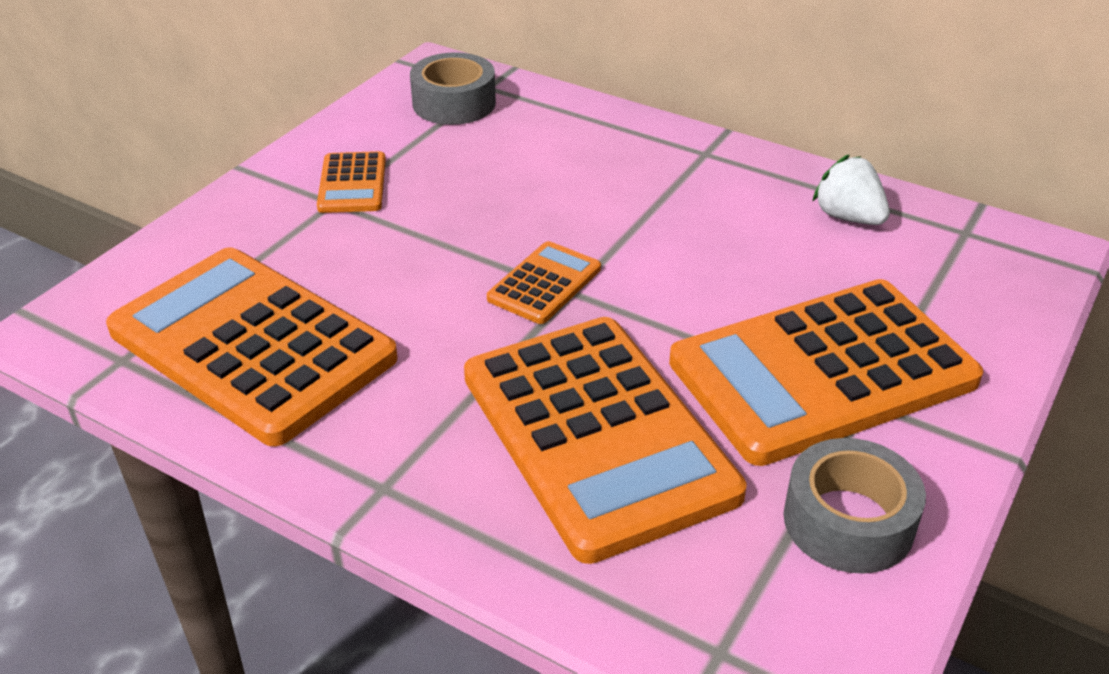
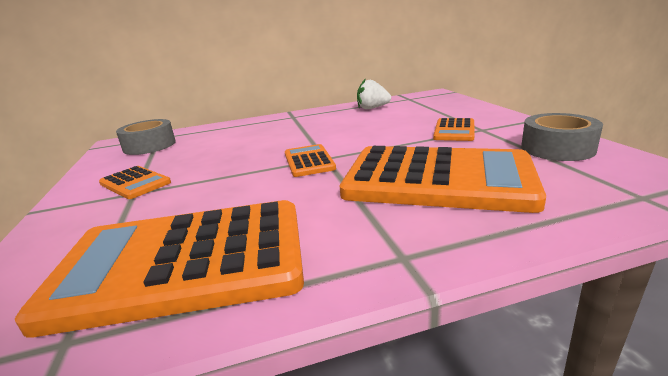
camera: 45 degrees left, 15 degrees down
(822, 372) = (454, 130): orange calculator -> orange calculator, size x0.45

